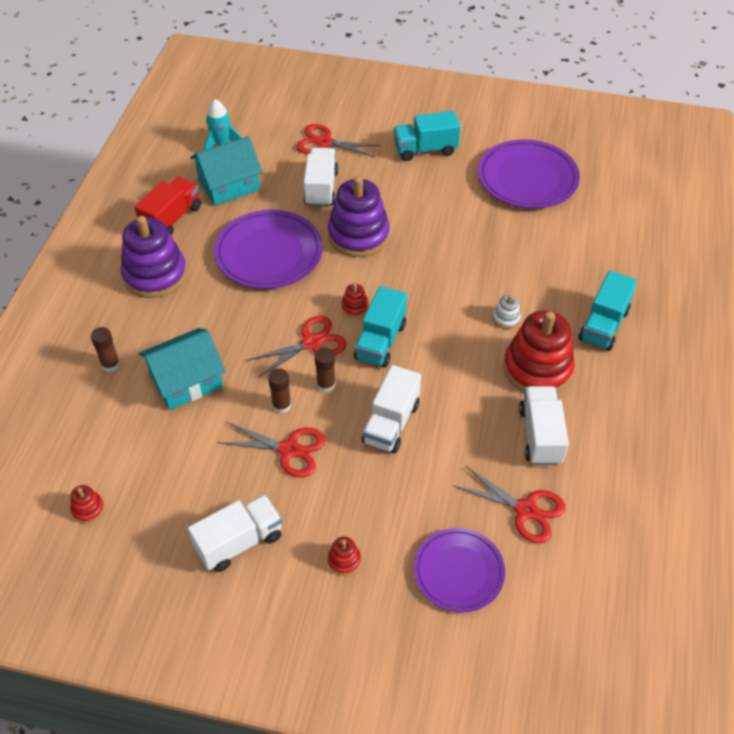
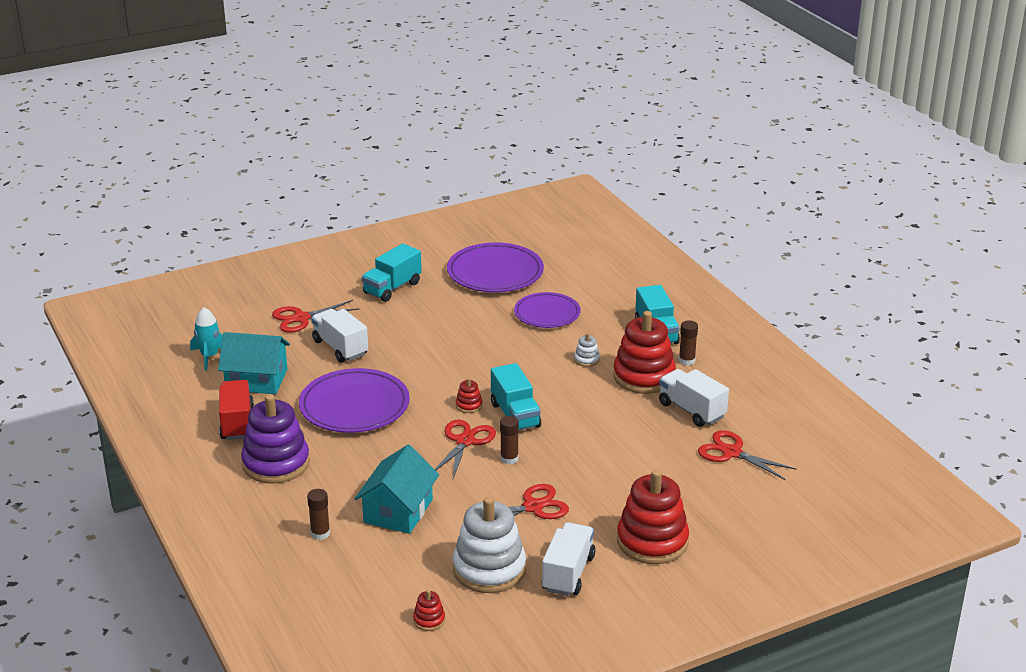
camera: 40 degrees left, 20 degrees down
(185, 491) = (489, 569): none -> white stacking toy
(229, 185) = (256, 380): turquoise house -> turquoise house turned 75 degrees clockwise
(281, 405) = (493, 486): brown glue stick -> brown glue stick (686, 360)
(344, 560) = (652, 541): red stacking toy -> red stacking toy, size x2.38
(358, 235) = (412, 363): purple stacking toy -> none
(391, 423) = (585, 455): white truck -> none
(458, 572) = (731, 505): purple plate -> purple plate (547, 314)
(525, 510) = (732, 452): red scissors -> red scissors turned 135 degrees counterclockwise

